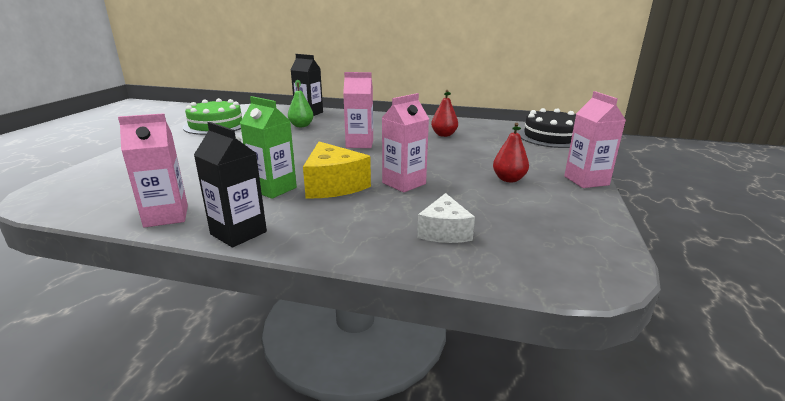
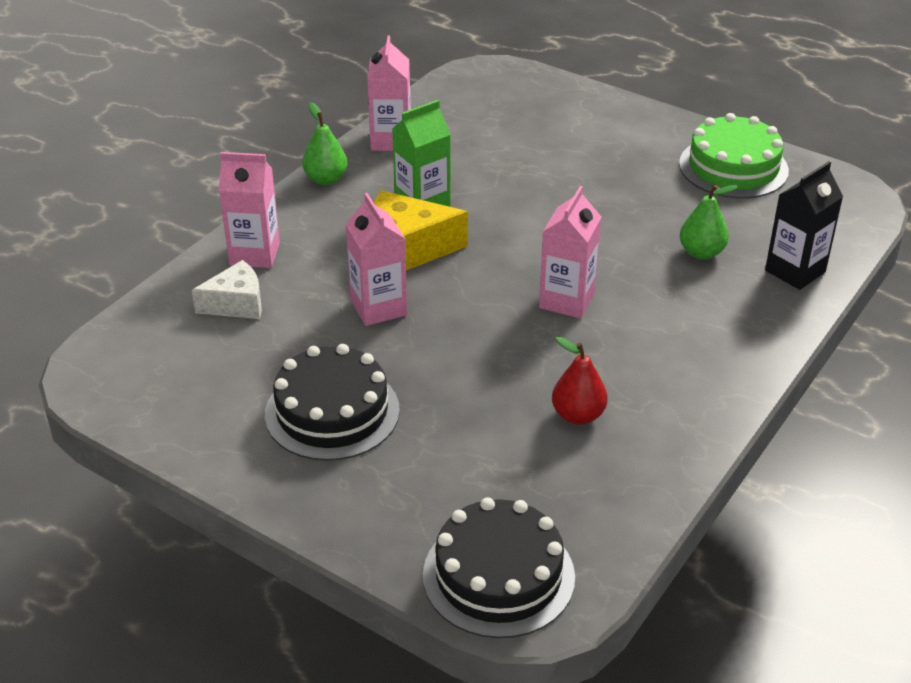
camera: 110 degrees right, 15 degrees up
(238, 233) = (326, 179): black carton -> green pear
(444, 231) = (236, 304): white cheese -> white cheese turned 135 degrees clockwise
(509, 179) = (332, 412): red pear -> black cake
(586, 180) = (276, 496): pink carton -> pink carton (254, 254)

